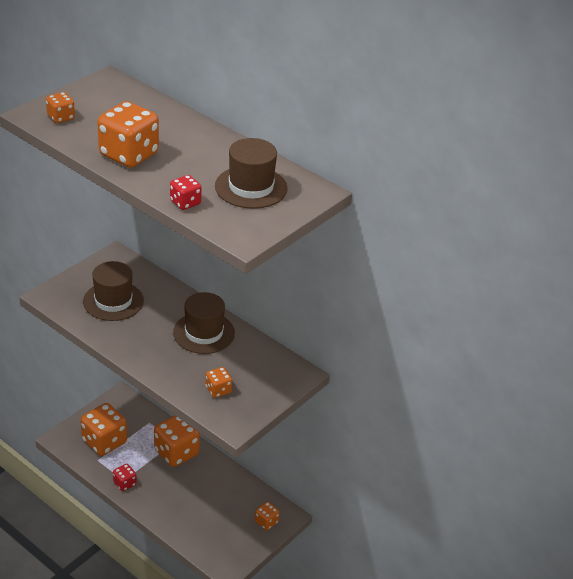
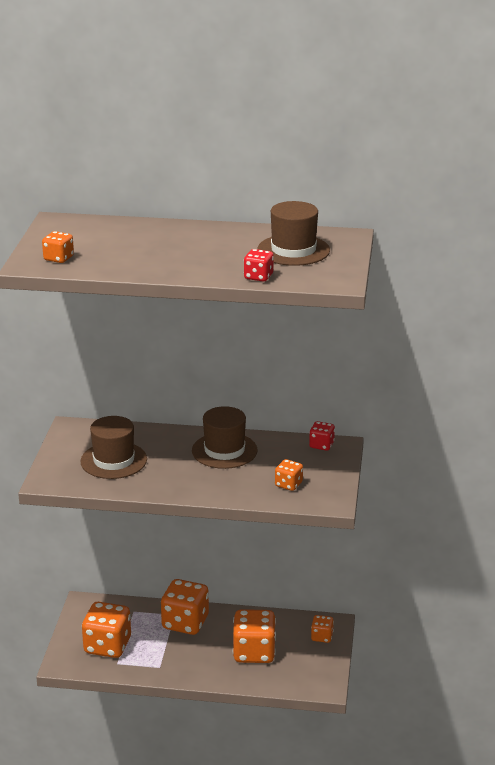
camera: 30 degrees left, 10 degrees down
(125, 483) = (164, 669): red dice -> red dice (321, 445)
(129, 155) = (160, 263): orange dice -> orange dice (254, 652)

